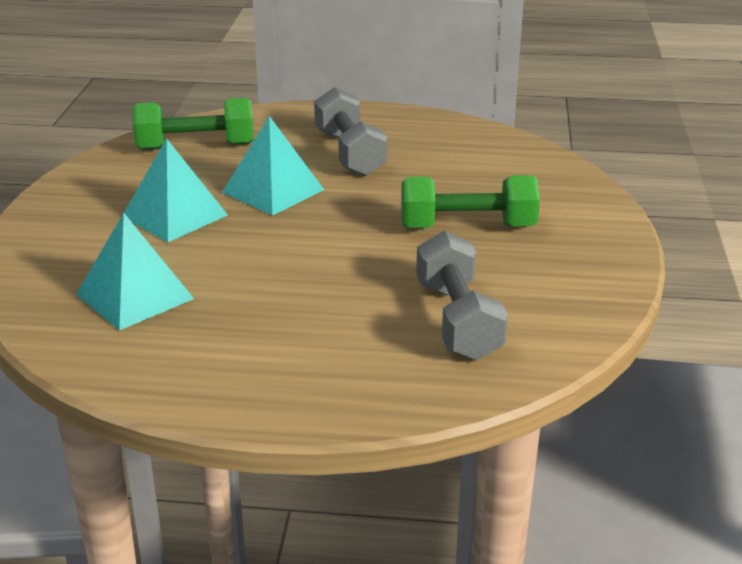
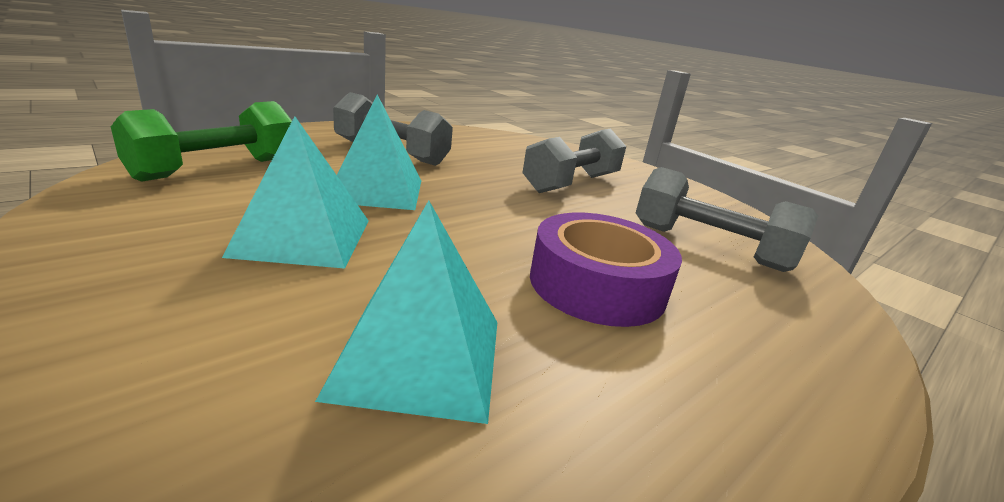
camera: 50 degrees left, 5 degrees down
(292, 306) = (597, 285): none -> purple tape
(467, 227) = (571, 183): green dumbbell -> grey dumbbell

